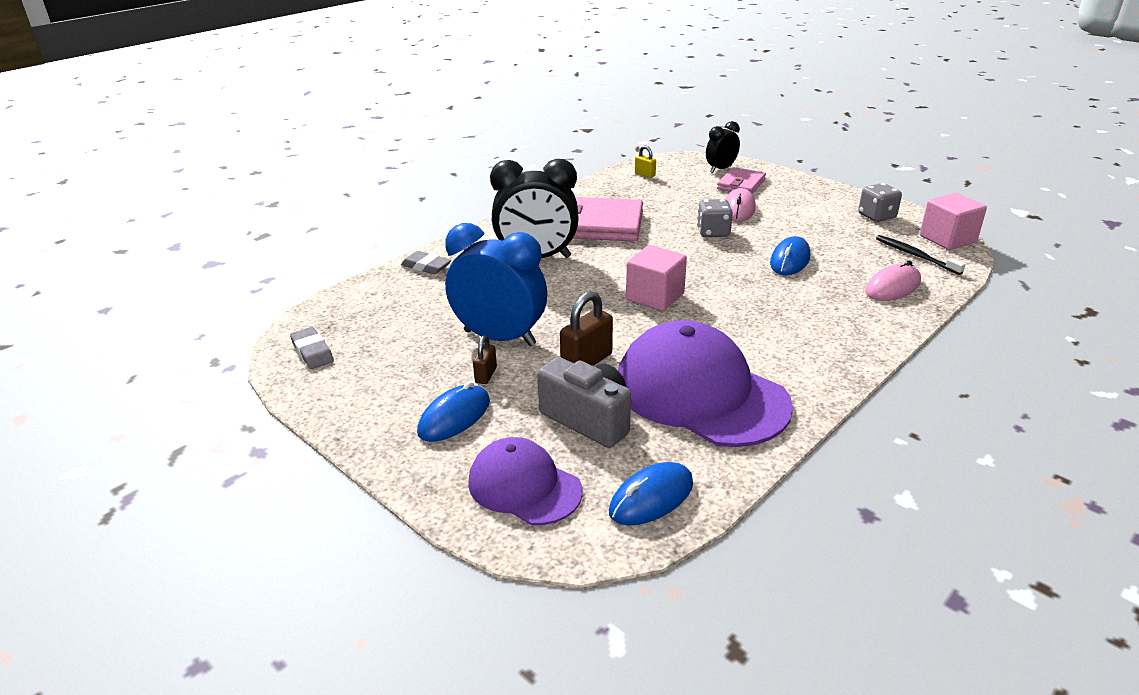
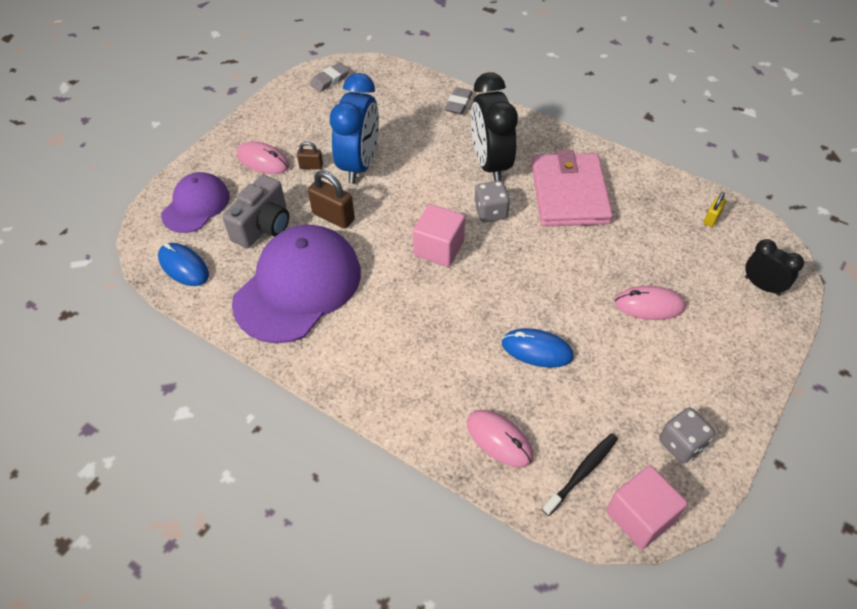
camera: 80 degrees right, 20 degrees up
(454, 417) = (263, 161): blue mouse -> pink mouse
(713, 232) = (582, 284): grey dice -> grey dice (491, 212)
(741, 184) = (723, 306): pink wallet -> none

